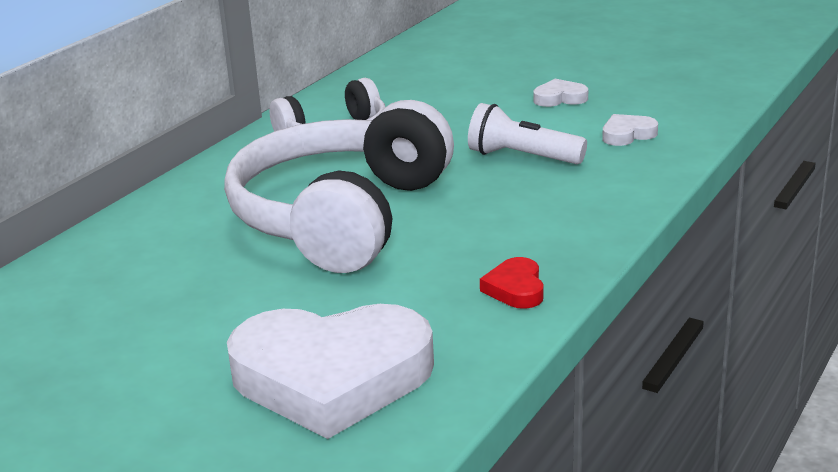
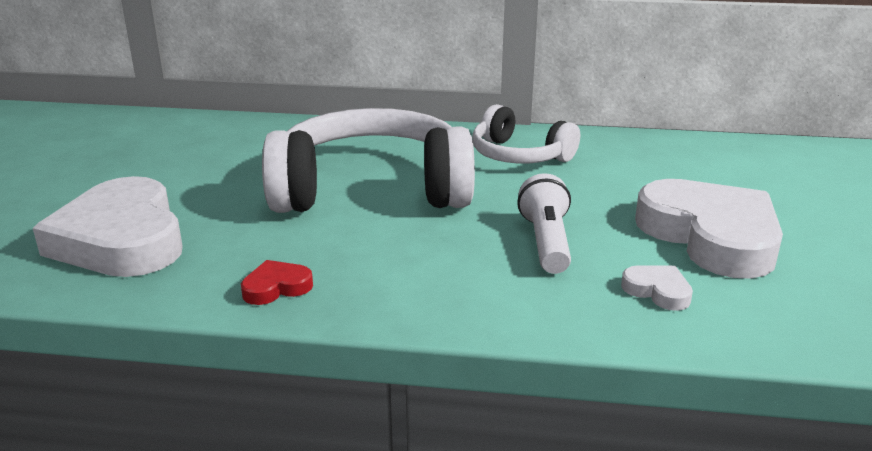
camera: 65 degrees right, 0 degrees up
(559, 98) = (711, 236): white heart -> white heart, size x2.45

